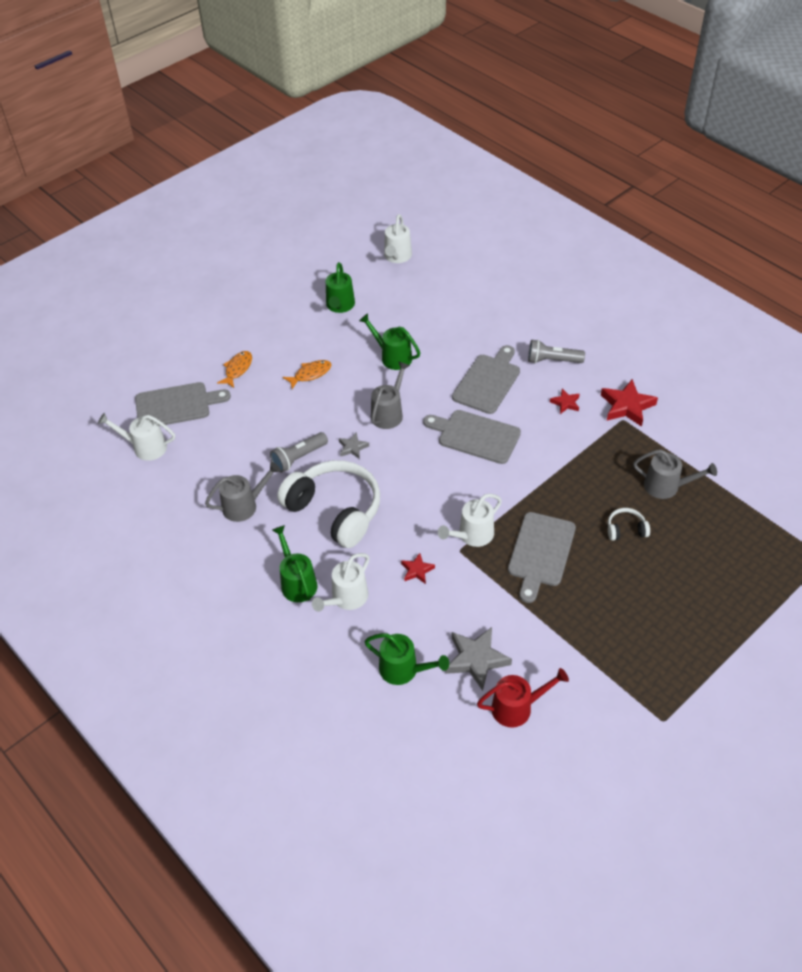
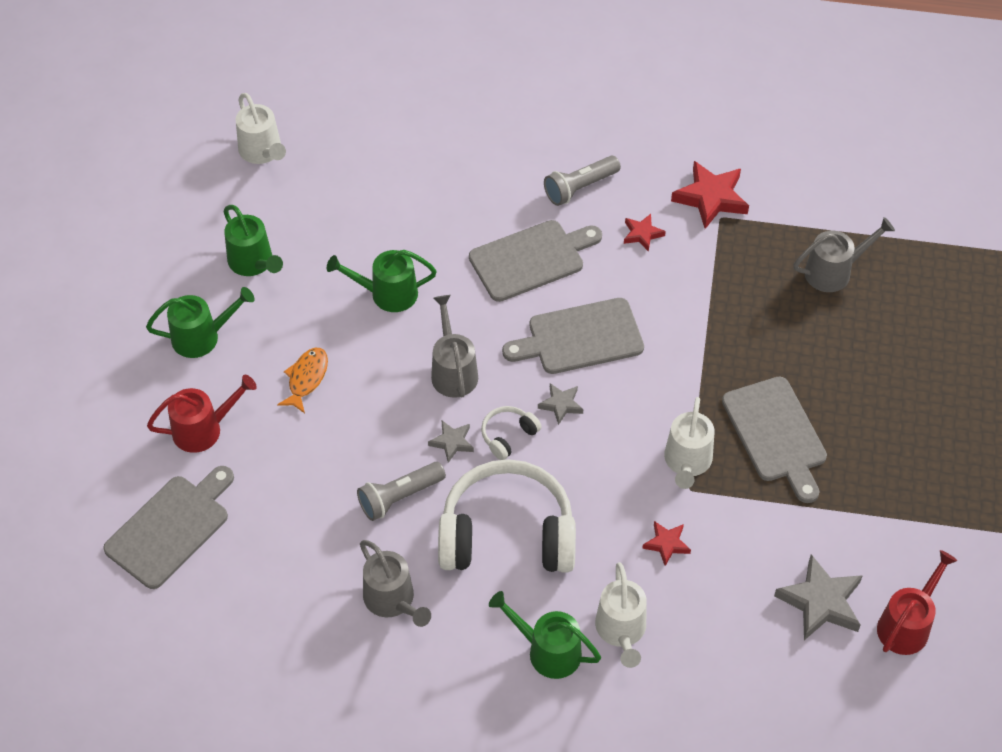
camera: 40 degrees left, 5 degrees up
(145, 447) = (187, 610): white watering can -> none
(237, 369) = (204, 429): orange fish -> red watering can
(244, 505) = (393, 601): grey watering can -> grey watering can turned 120 degrees clockwise
(299, 458) = (399, 497): grey flashlight -> grey flashlight turned 45 degrees clockwise
(404, 670) = (759, 667): green watering can -> green watering can (202, 337)
(430, 463) = (561, 405): none -> grey star
(488, 382) = (531, 259): grey cutting board -> grey cutting board turned 75 degrees clockwise
(626, 529) = (837, 349): white headphones -> white headphones (508, 436)

